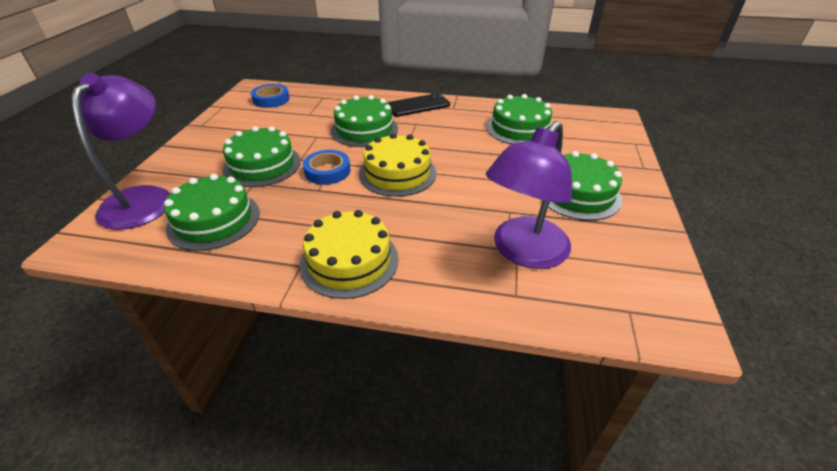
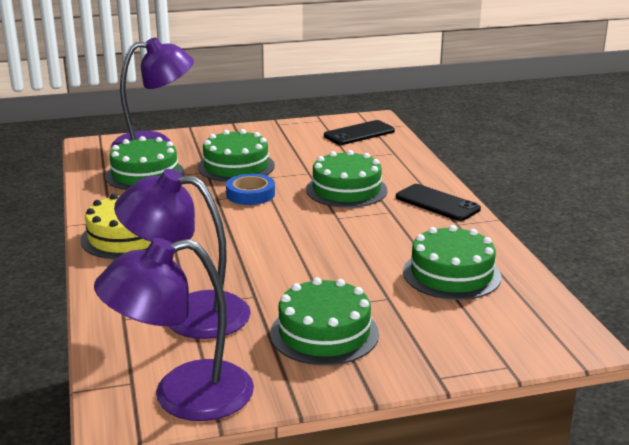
camera: 65 degrees right, 15 degrees down
(271, 99) = (359, 133): blue tape -> black phone
(397, 173) = (276, 225): yellow cake -> none
(654, 283) = (183, 396): none -> purple lamp

